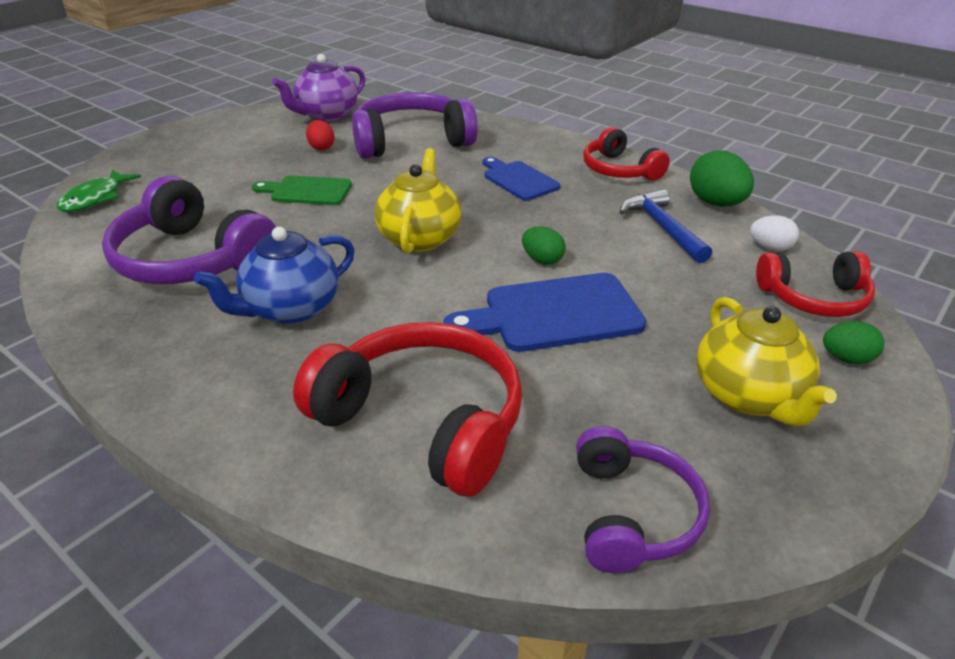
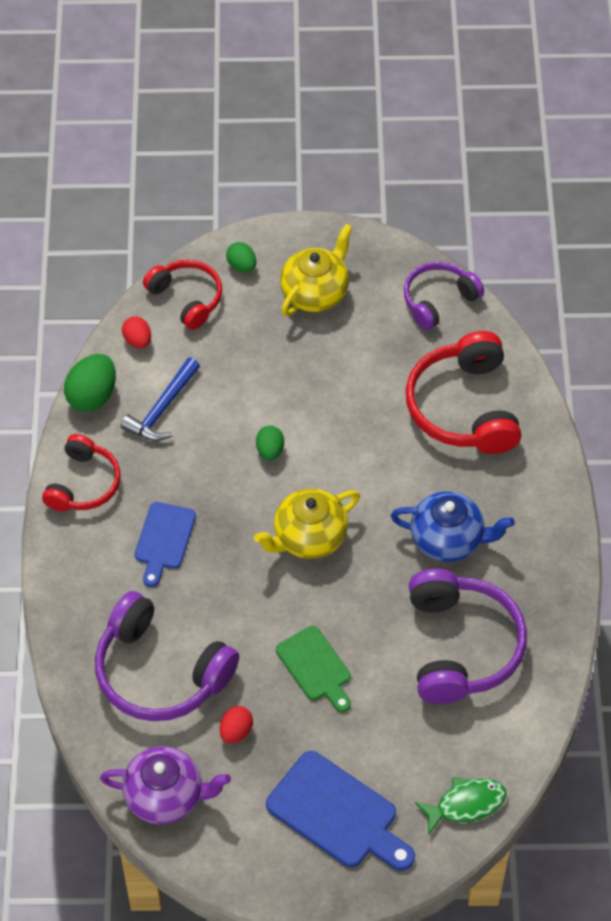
camera: 130 degrees left, 20 degrees up
(554, 314) = (324, 409): blue cutting board -> blue cutting board (337, 813)
(770, 247) = (137, 340): white egg -> red egg

